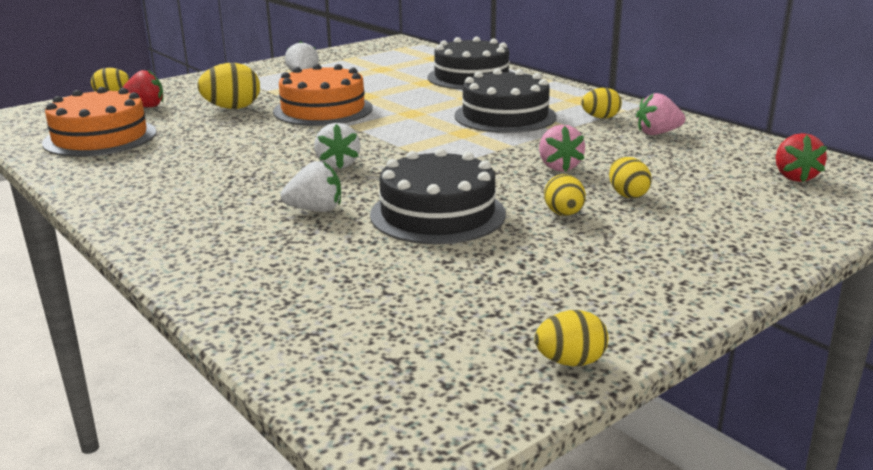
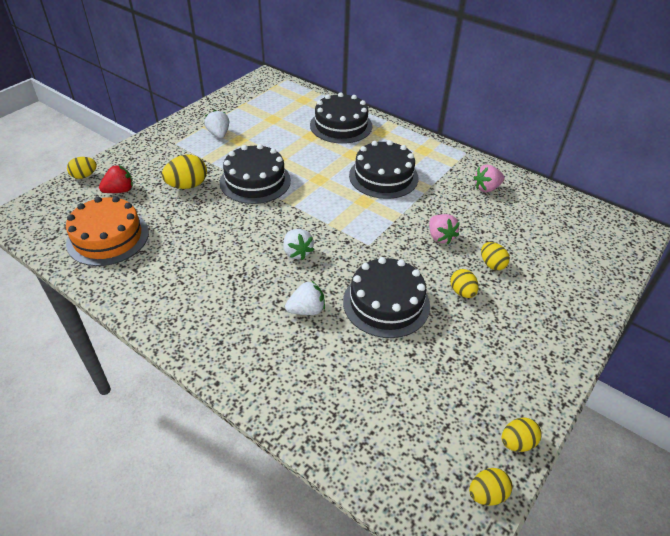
camera: 15 degrees left, 20 degrees up
(323, 110) = (255, 181): orange cake -> black cake
(600, 118) = (445, 172): yellow egg -> yellow egg (487, 494)
(794, 177) = (580, 231): red strawberry -> none

